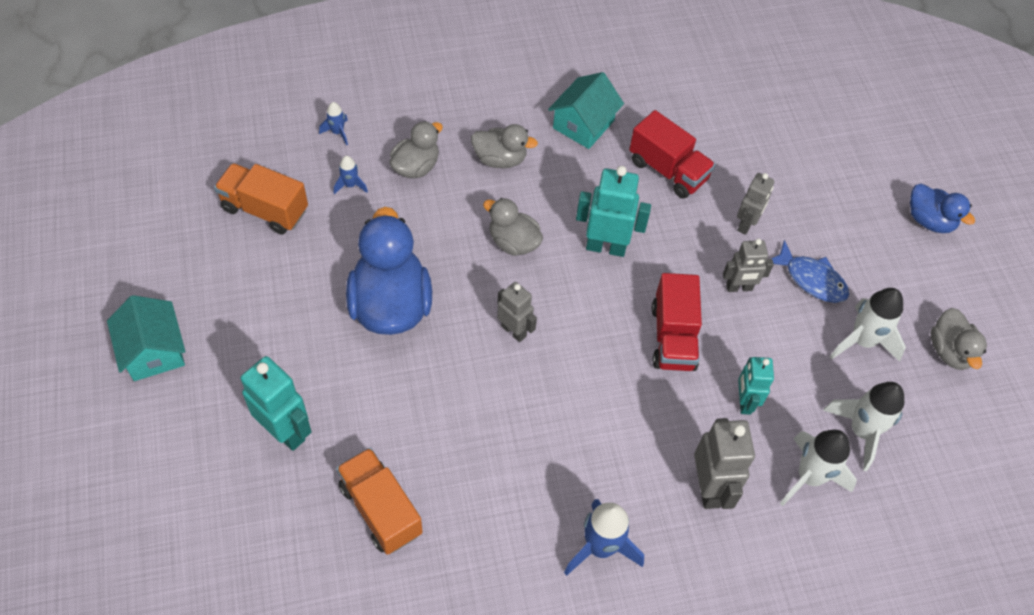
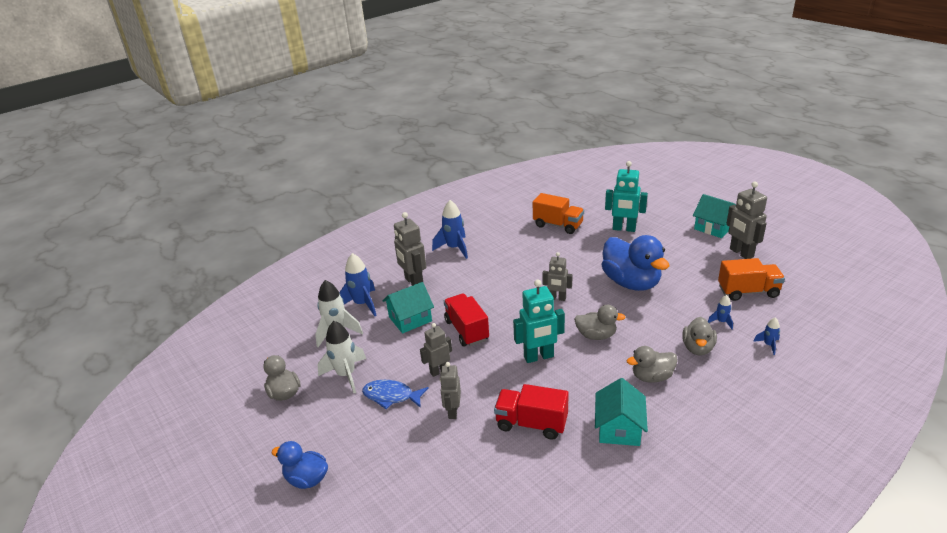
camera: 160 degrees right, 25 degrees down
(186, 277) = (741, 253): none -> grey robot
(744, 402) = (410, 319): turquoise robot -> turquoise house
(809, 477) = (362, 304): white rocket -> blue rocket

